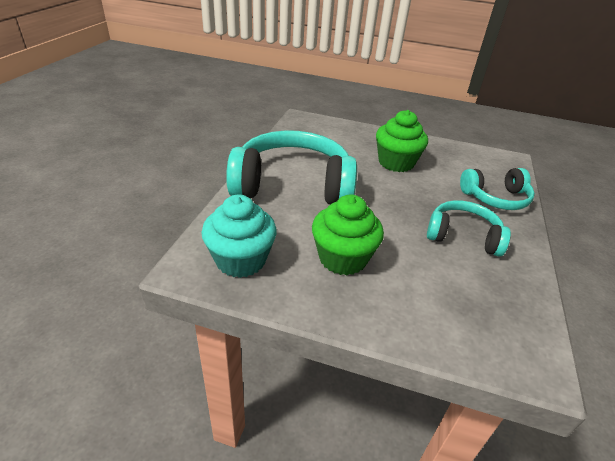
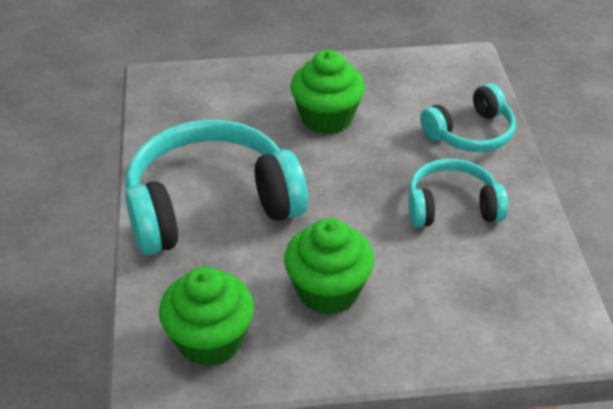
camera: 20 degrees left, 5 degrees up
(240, 260) = (210, 340): turquoise cupcake -> green cupcake

